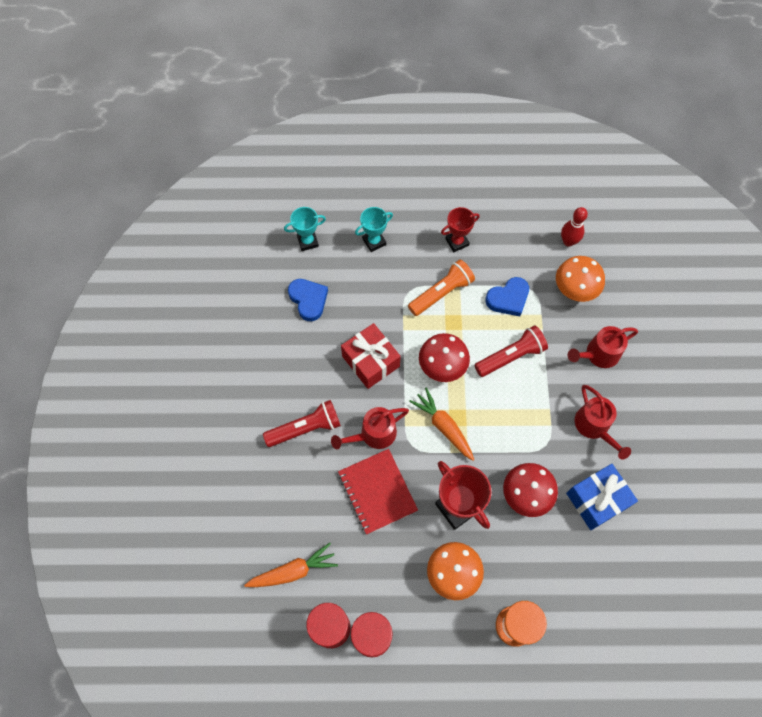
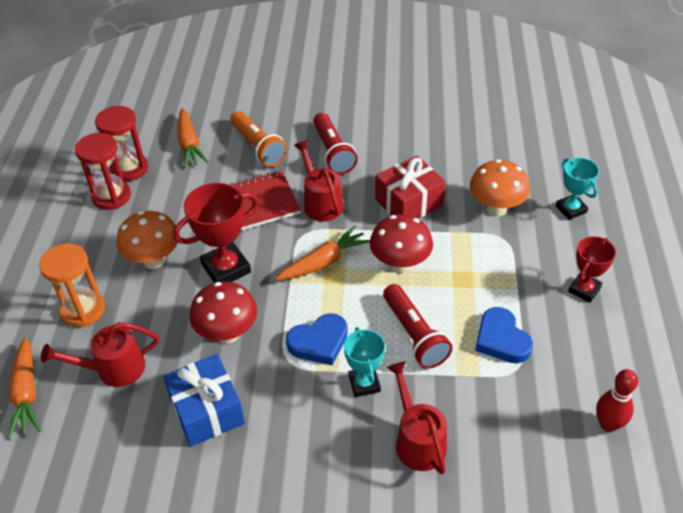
camera: 95 degrees right, 20 degrees down
(308, 241) = (561, 154): turquoise trophy -> turquoise trophy (364, 384)
(308, 300) = (484, 154): blue heart -> blue heart (319, 342)
(441, 293) = (504, 270): orange flashlight -> orange flashlight (258, 147)
(457, 242) = (584, 290): red trophy -> red trophy turned 60 degrees clockwise
(574, 291) = (521, 422): orange mushroom -> orange mushroom (496, 209)
(595, 427) = (307, 421): red watering can -> red watering can (113, 369)
(604, 650) = (27, 394): none -> orange carrot

